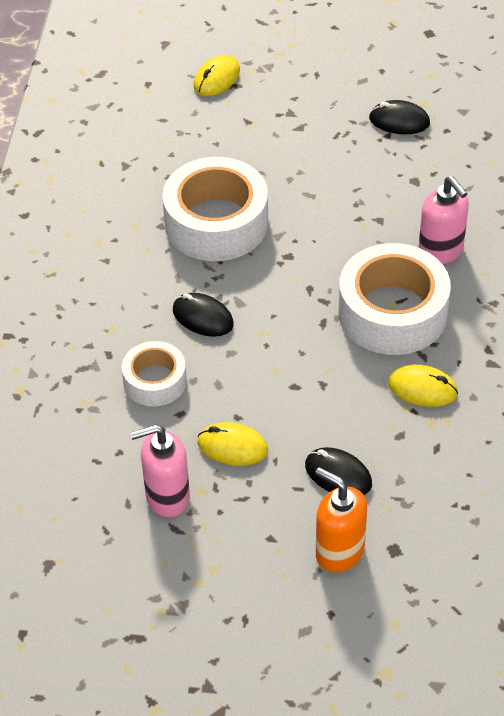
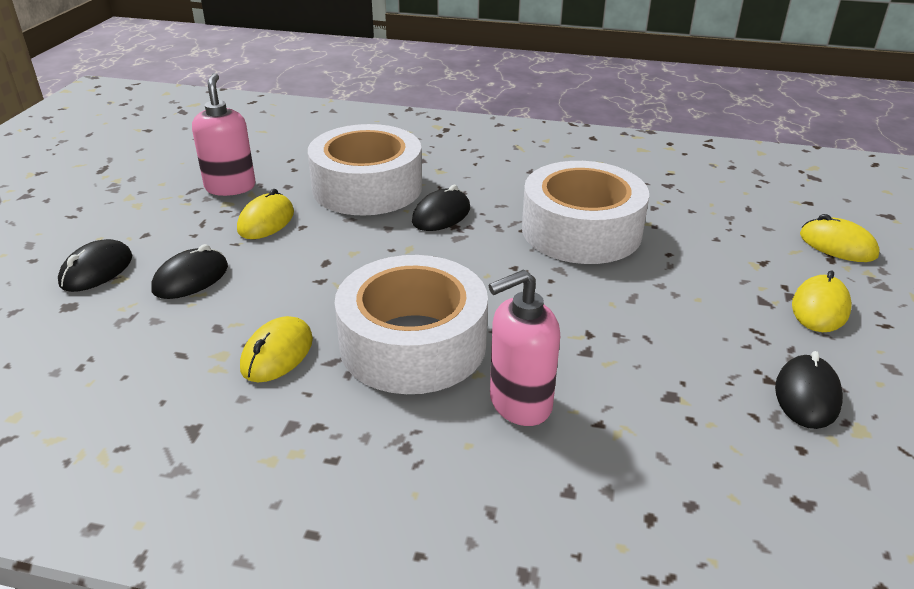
camera: 95 degrees right, 15 degrees down
(155, 381) = (367, 187): white tape -> white tape, size x1.78
(303, 101) = (820, 308): none -> yellow mouse
(339, 551) = (97, 270): orange soap dispenser -> black mouse

